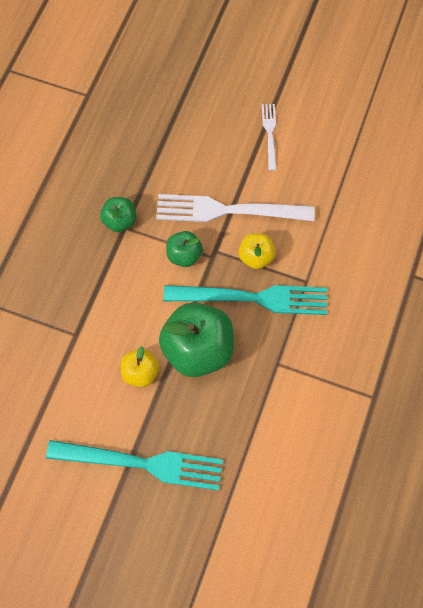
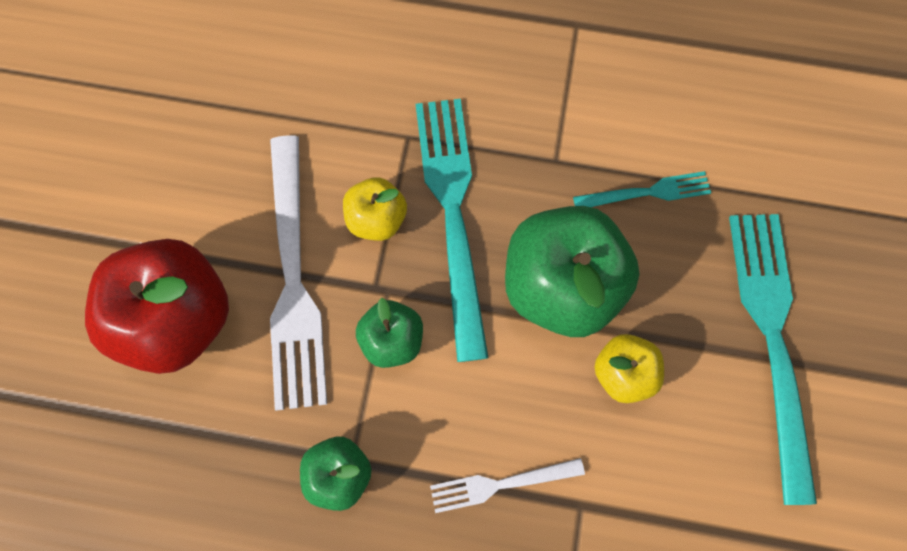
camera: 100 degrees left, 5 degrees up
(216, 155) = (180, 318): none -> red apple
(247, 414) = (648, 192): none -> turquoise fork
(269, 133) = (128, 232): white fork -> white fork (499, 484)

